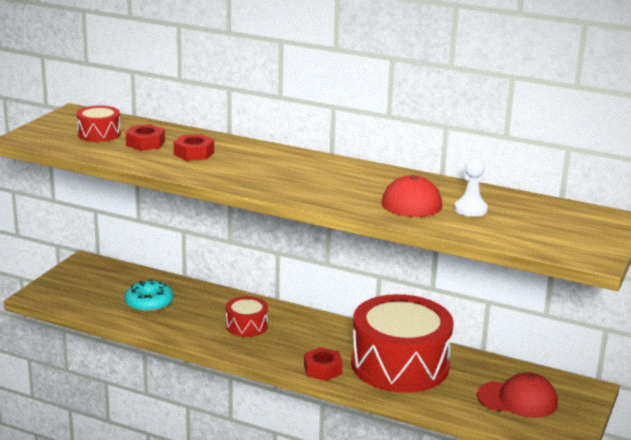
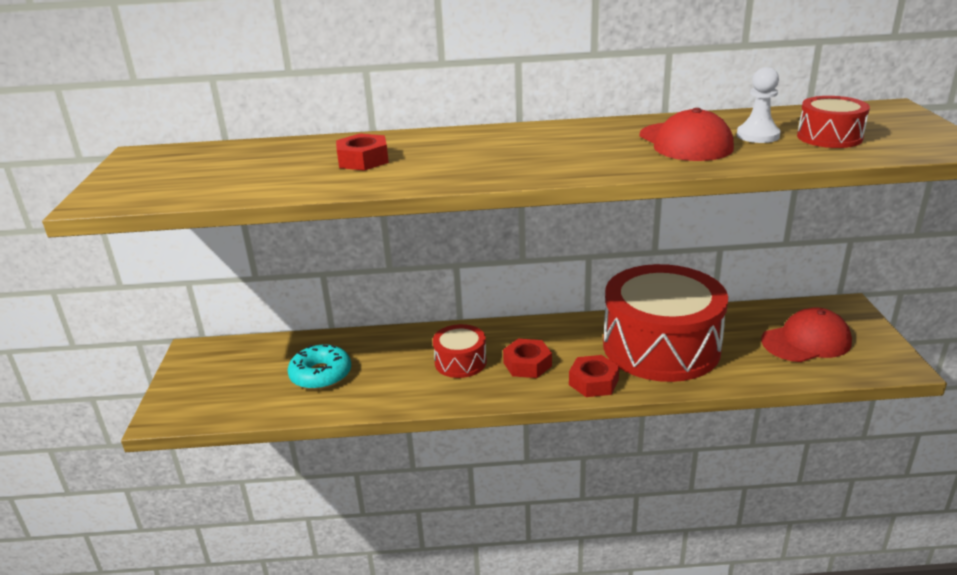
camera: 25 degrees left, 5 degrees up
(99, 134) = (206, 170): red drum -> red drum (829, 137)
(145, 143) = (284, 165): red nut -> red nut (527, 364)

